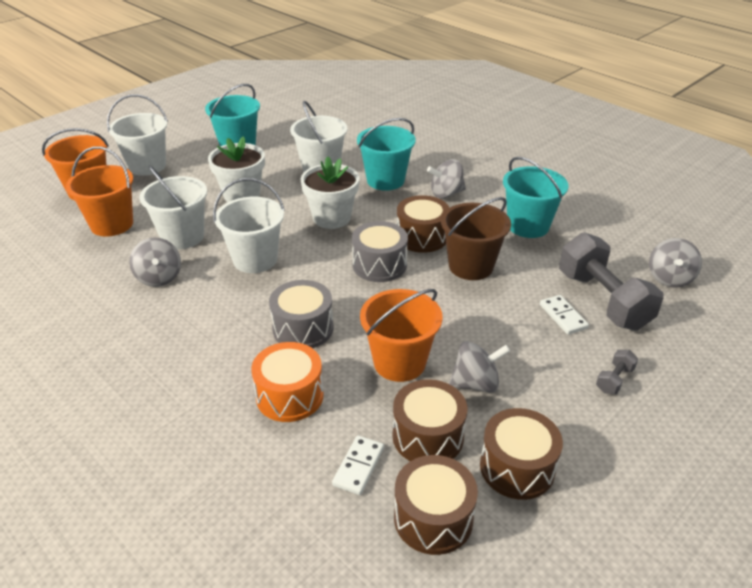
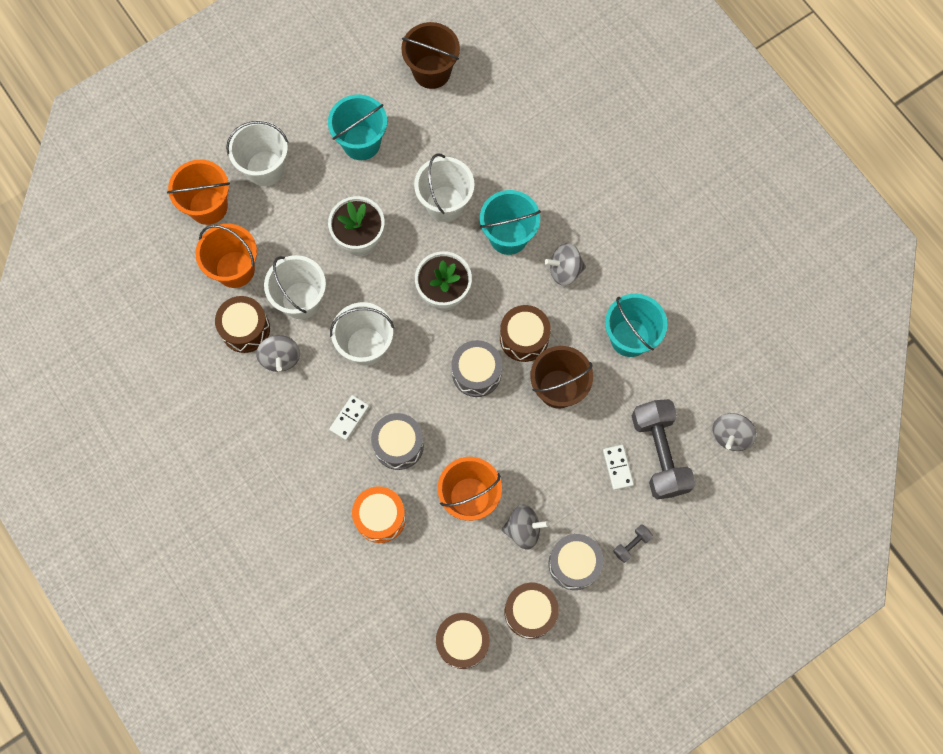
camera: 10 degrees right, 35 degrees up
(295, 110) = (432, 72): none -> brown bucket
(359, 466) = (421, 592): white domino -> white domino (349, 418)
(428, 436) = (475, 574): brown drum -> brown drum (245, 329)
(553, 408) = (574, 564): none -> grey drum

